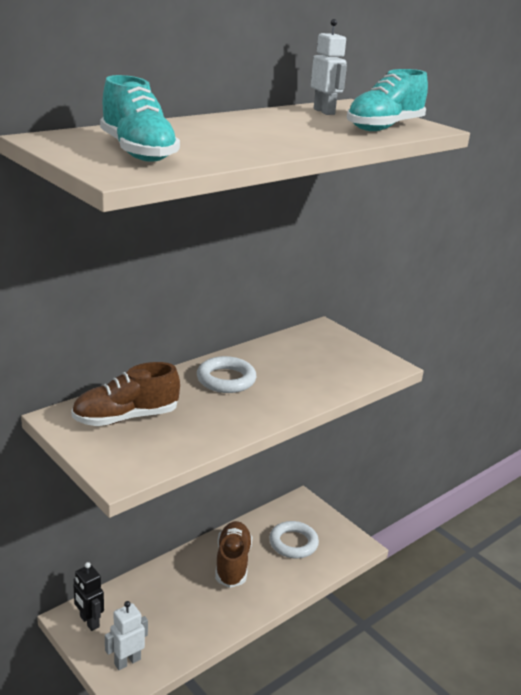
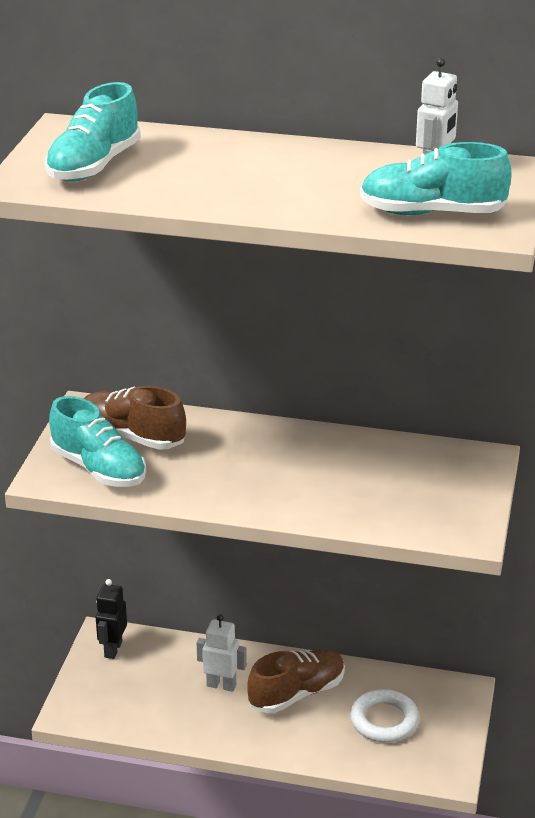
camera: 55 degrees right, 5 degrees up
(127, 661) = (95, 700): white robot -> white robot (221, 685)
(144, 448) = (99, 469): none -> turquoise shoe
(226, 379) = (275, 452): white ring -> none

